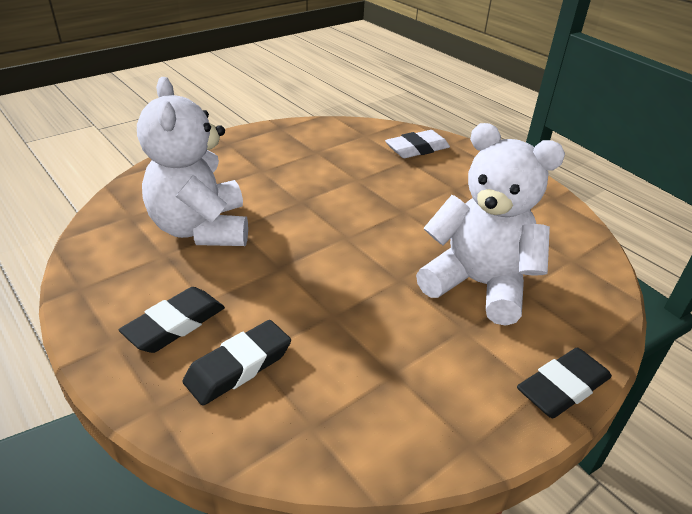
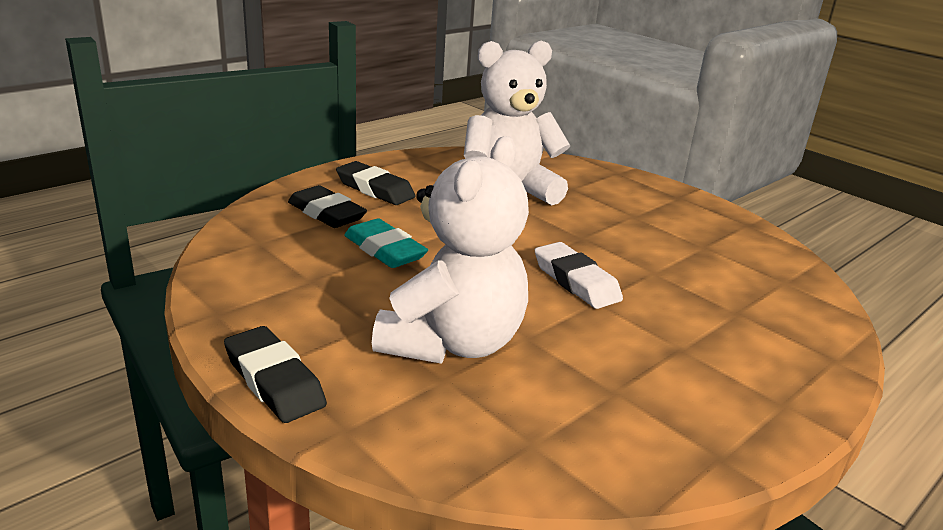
camera: 85 degrees right, 10 degrees down
(329, 319) = (385, 250): none -> turquoise eraser
(417, 149) = (779, 323): white eraser -> white eraser (576, 281)

